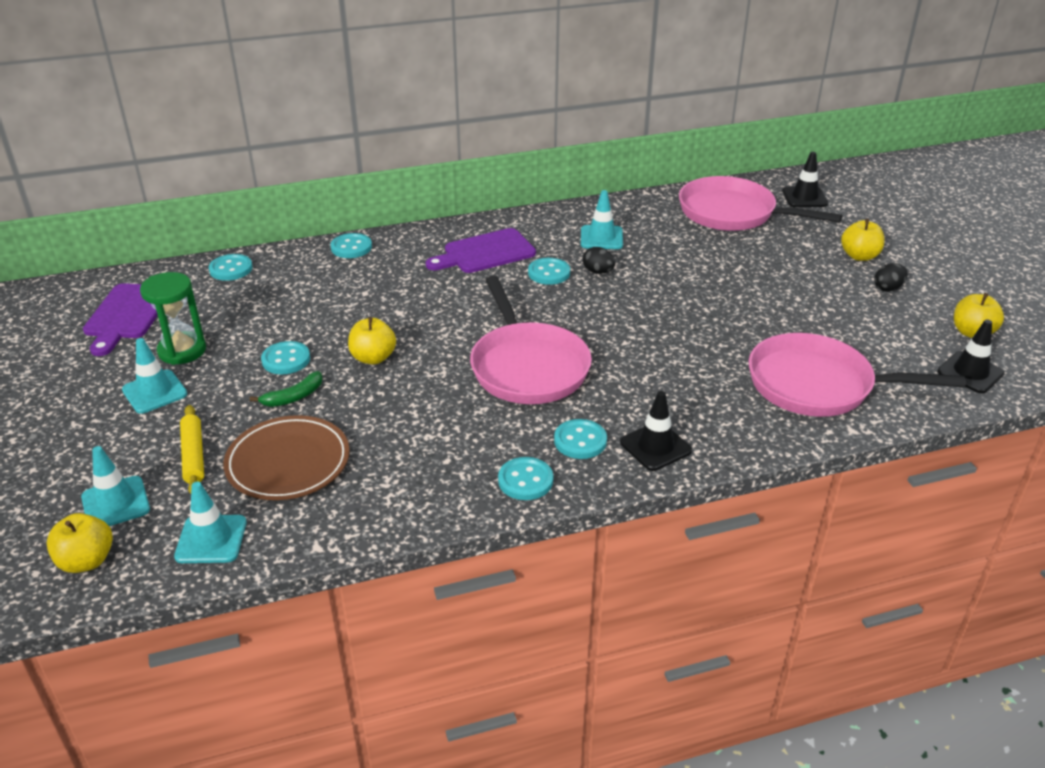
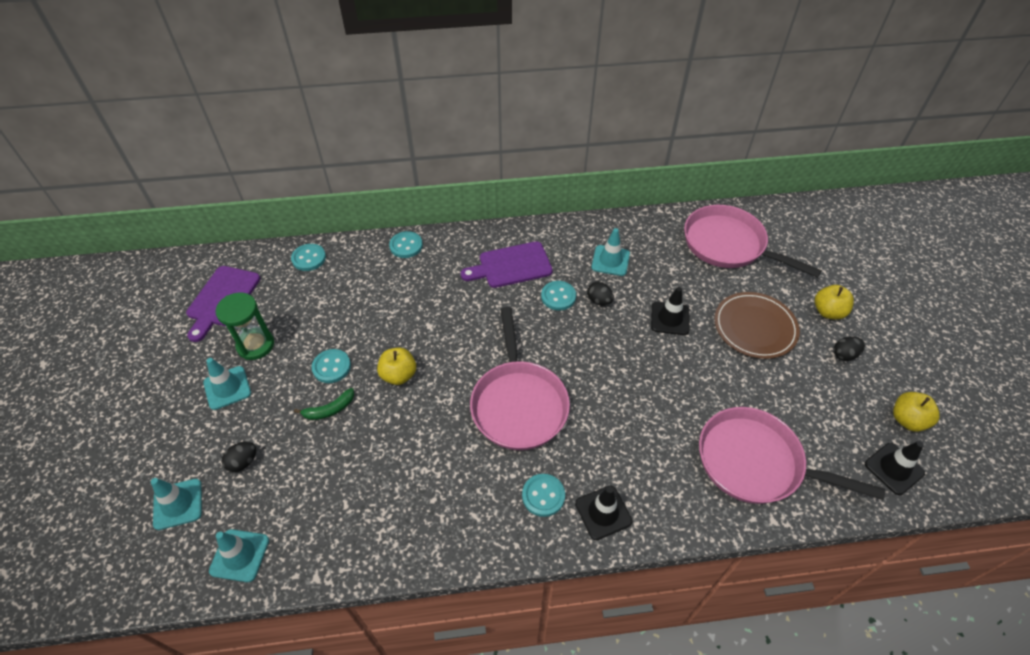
camera: 10 degrees right, 15 degrees up
(87, 561) = (147, 562): yellow apple -> none
(193, 455) = (243, 462): yellow rolling pin -> black egg
(288, 462) = (312, 481): brown plate -> brown plate (754, 327)
(525, 480) = (490, 533): turquoise button -> none
(804, 197) = (796, 233): black traffic cone -> black traffic cone (670, 318)

